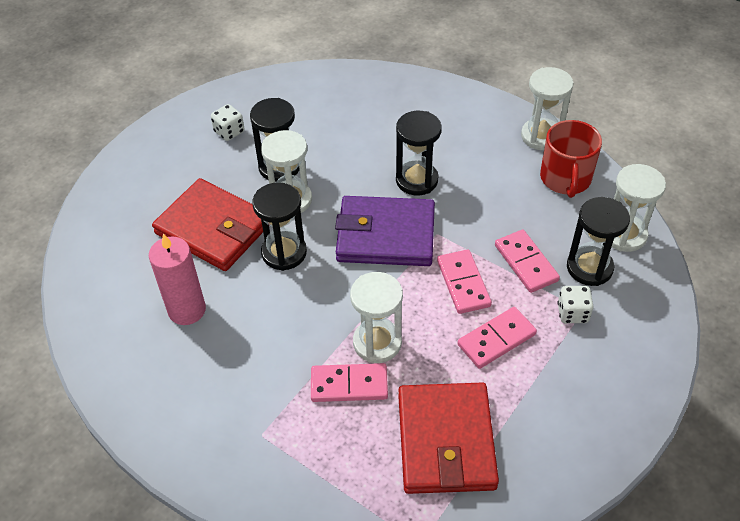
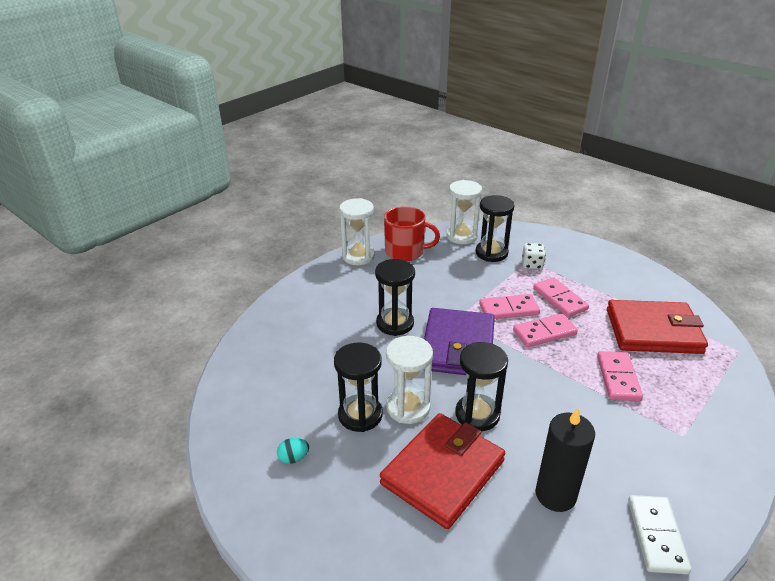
camera: 85 degrees left, 15 degrees down
(140, 383) = (656, 535): none -> white domino
(187, 310) = (555, 495): pink candle -> black candle
(229, 132) = (293, 458): white dice -> turquoise egg
(377, 342) = (573, 359): white hourglass -> none
(526, 263) = (487, 278): pink domino -> pink domino (544, 332)

